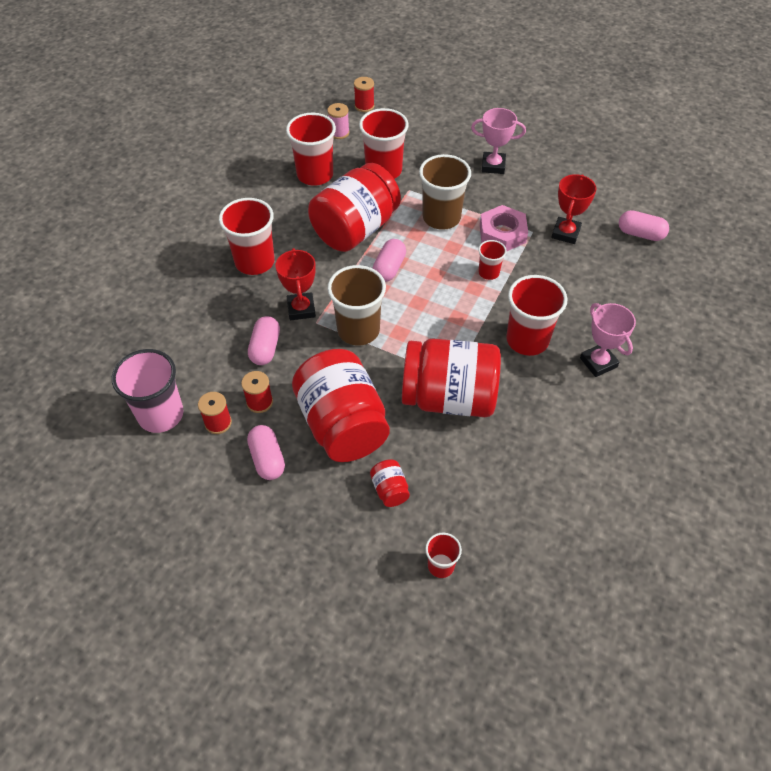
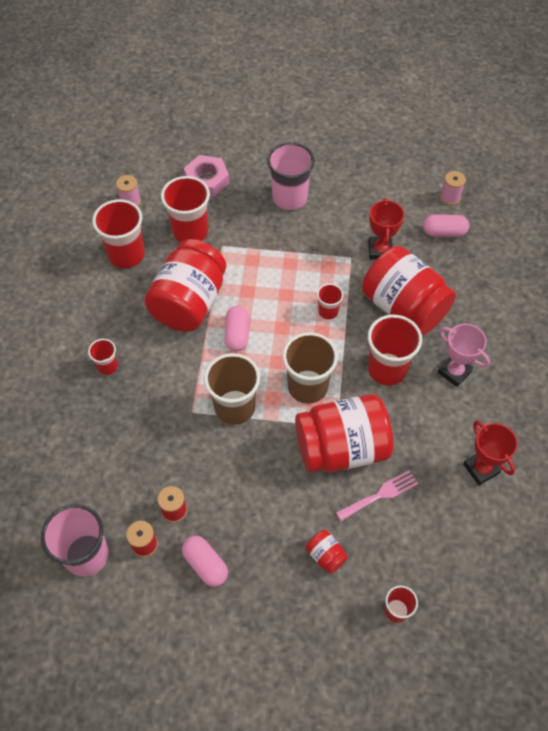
camera: 20 degrees left, 5 degrees up
(254, 262) = (107, 366): red cup -> red cup, size x0.52
(265, 348) = (156, 453): pink capsule -> none
(301, 309) = (173, 402): red trophy -> red trophy (481, 469)
(342, 424) = (259, 506): red jar -> red jar (403, 307)
(364, 106) = (143, 165): red spool -> none
(441, 217) = (264, 267): brown cup -> brown cup (307, 386)
(471, 452) = (380, 495): none -> pink fork
(493, 166) = (289, 198): pink trophy -> pink cup
(502, 233) = (325, 267): pink nut -> pink nut (207, 180)
(660, 205) = (450, 197): none -> pink spool

